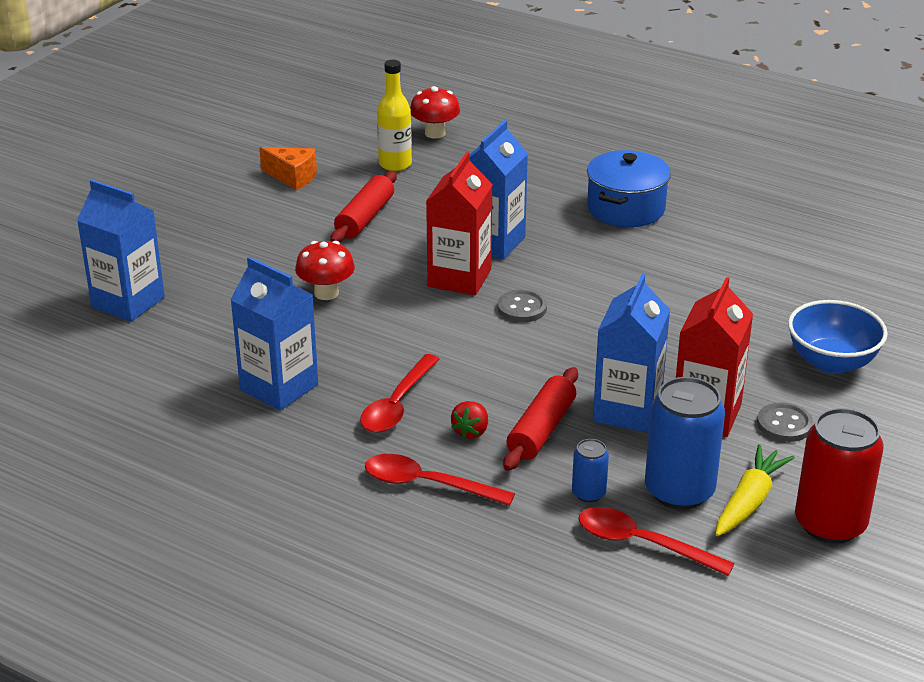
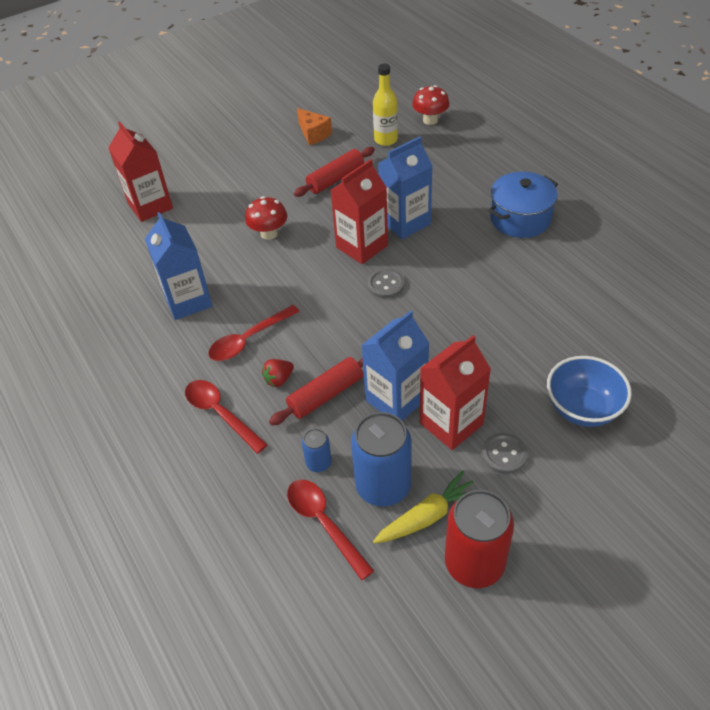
camera: 30 degrees right, 15 degrees up
(128, 302) = (150, 206): blue carton -> red carton

